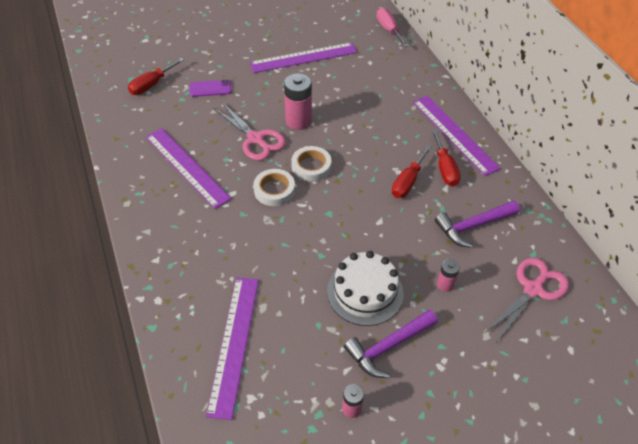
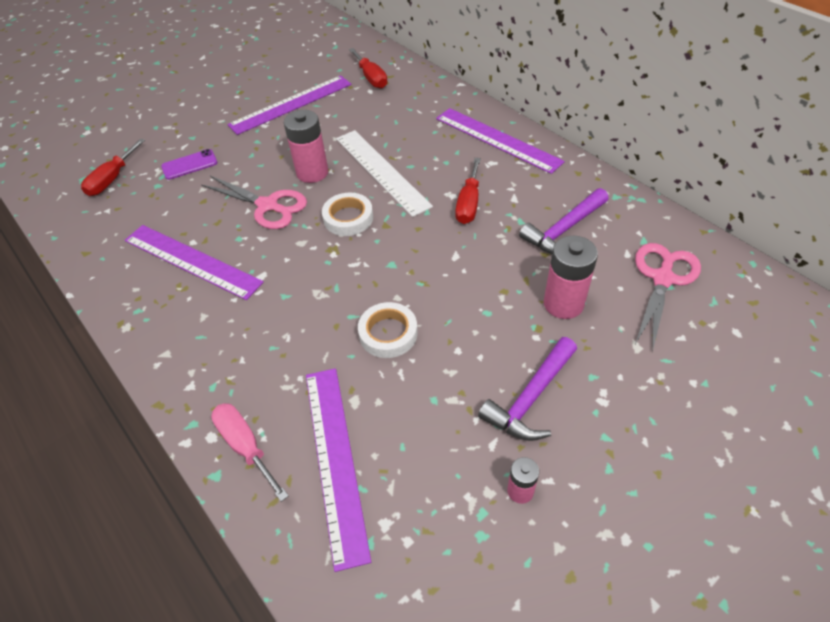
camera: 15 degrees left, 0 degrees up
(274, 190) = (314, 257): white tape -> white tape (388, 333)
(351, 135) = (381, 171): none -> white ruler
(365, 292) = (474, 342): white cake -> none
(389, 30) = (377, 54): pink screwdriver -> pink screwdriver (245, 446)
(445, 168) = (504, 178): red screwdriver -> red screwdriver (371, 78)
(445, 284) = (563, 304): pink battery -> pink battery, size x1.86

